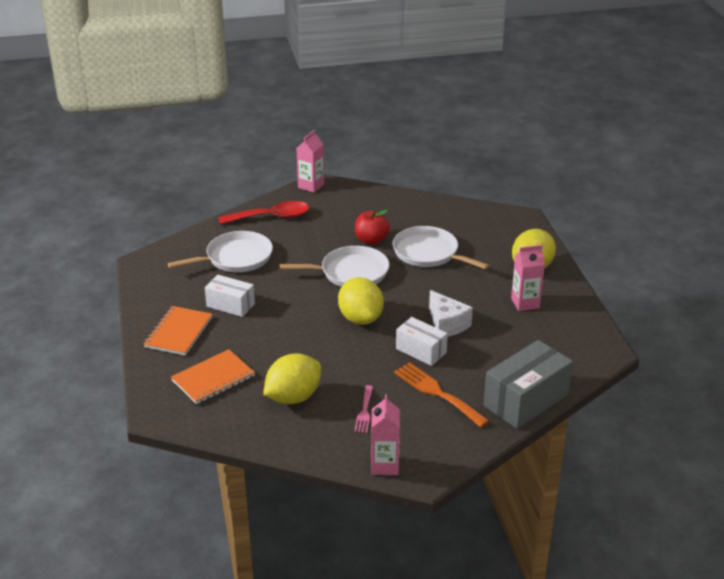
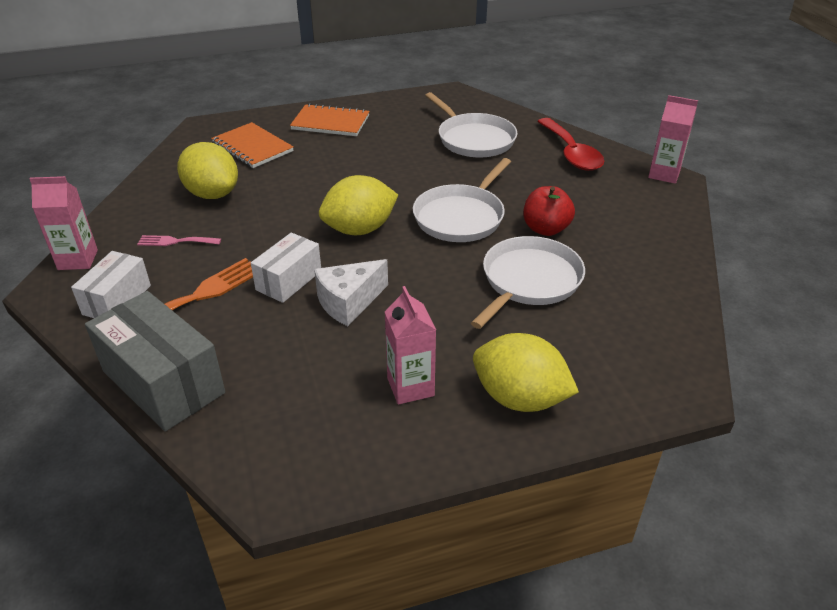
camera: 85 degrees right, 5 degrees up
(230, 305) = (380, 144): white box -> white box (117, 300)
(350, 273) = (461, 217): white pan -> white pan turned 45 degrees clockwise

